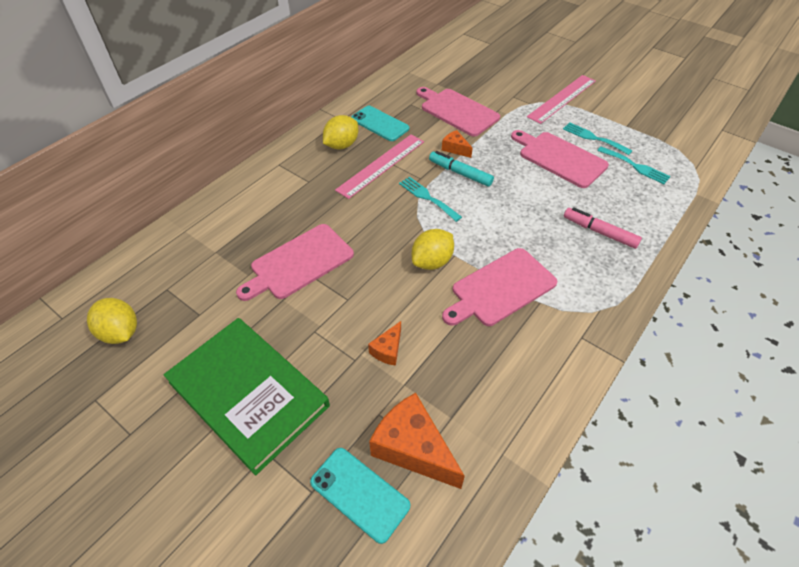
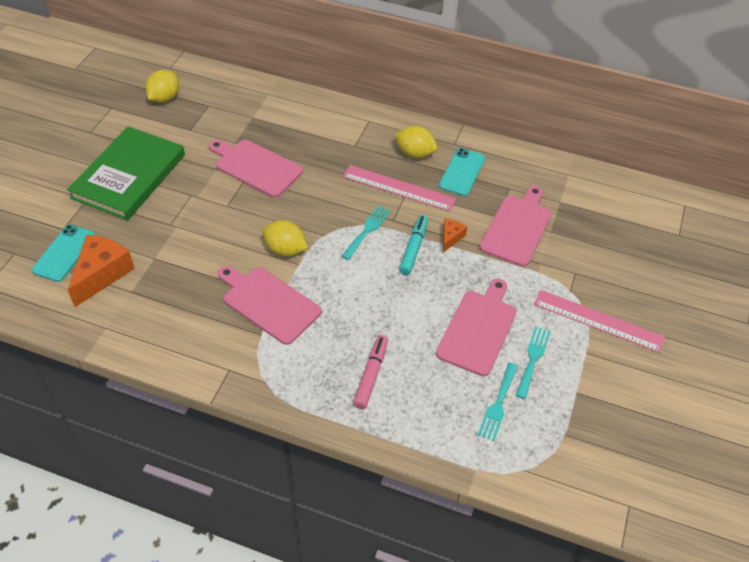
camera: 70 degrees right, 0 degrees up
(388, 350) = (184, 241): orange cheese -> none

